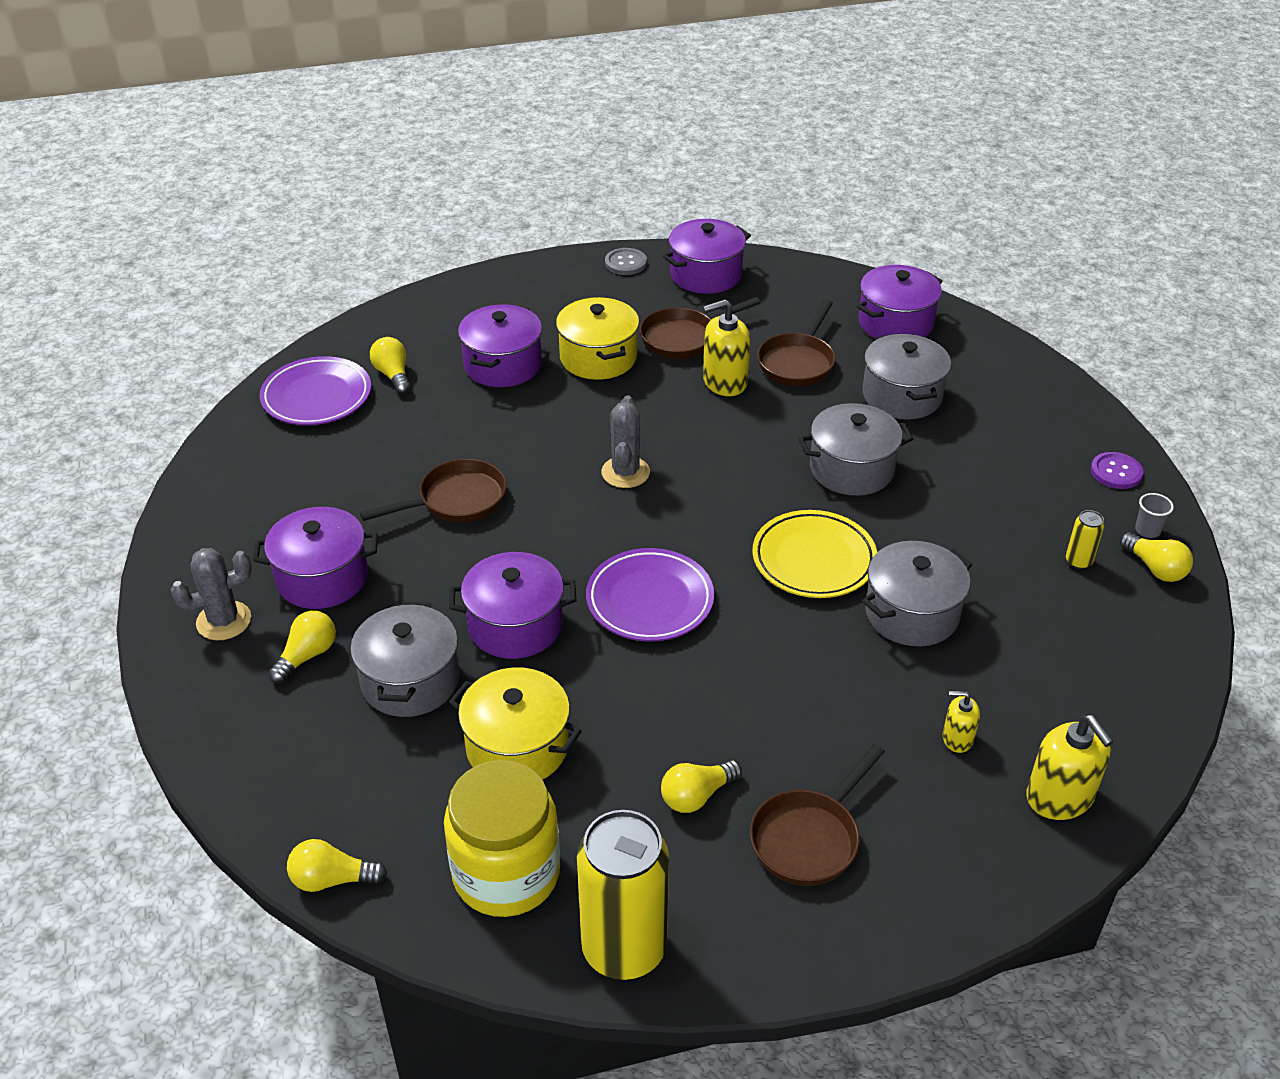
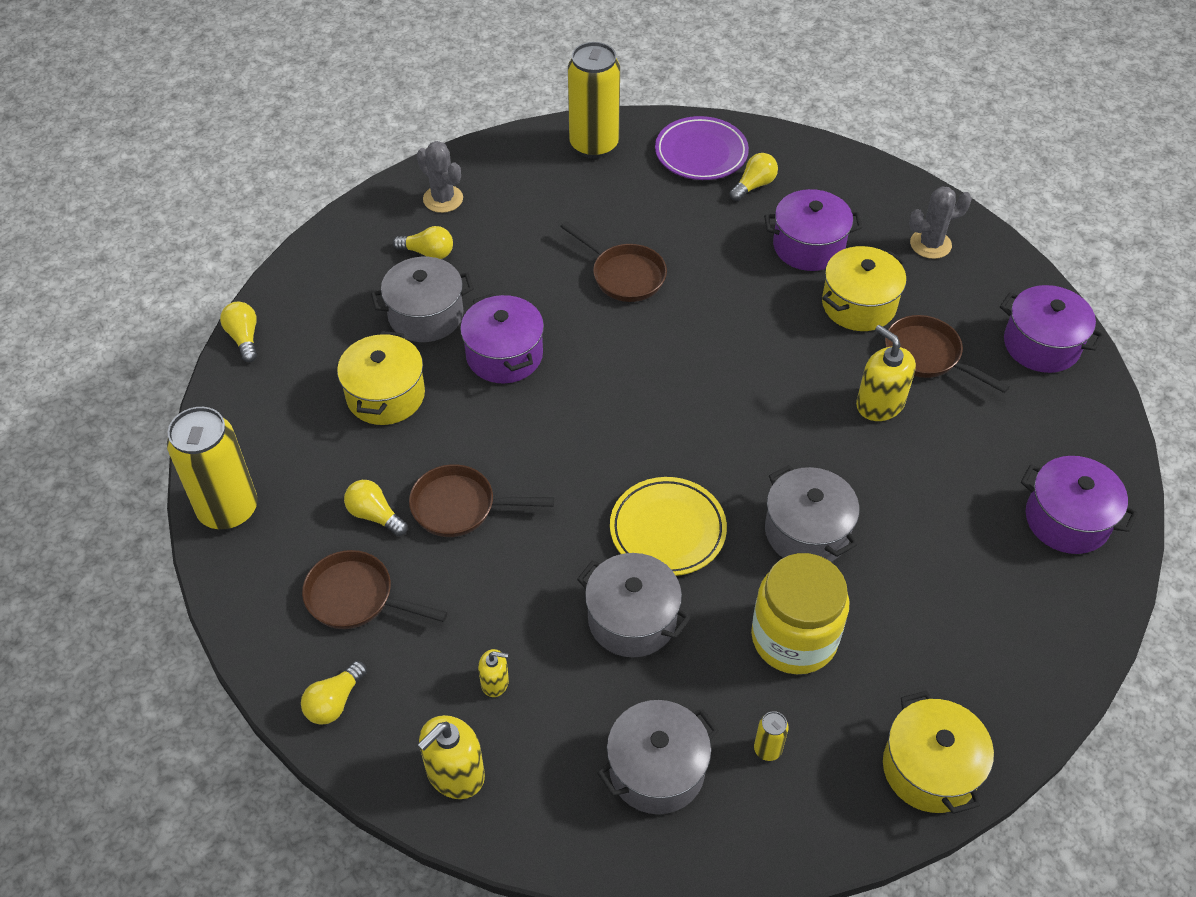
camera: 70 degrees right, 10 degrees up
(237, 471) = (594, 145): none -> yellow can
(322, 578) = (506, 232): purple pot -> none
(506, 873) = (273, 425): yellow jar -> yellow jar (794, 638)
(625, 263) = (1017, 280): grey button -> none
(625, 472) = (713, 369): grey cactus -> grey cactus (930, 244)
(650, 600) = (567, 429): purple plate -> none
(798, 362) = (945, 452): brown pan -> brown pan (460, 507)
(902, 396) = (944, 550): grey pot -> grey pot (656, 770)
(957, 738) = (495, 682): yellow soap dispenser -> yellow soap dispenser turned 105 degrees clockwise
(1116, 472) = (930, 768): purple button -> yellow pot
(1147, 530) = (848, 810): grey cup -> none
(1155, 568) = (791, 823): yellow light bulb -> yellow light bulb (334, 702)

